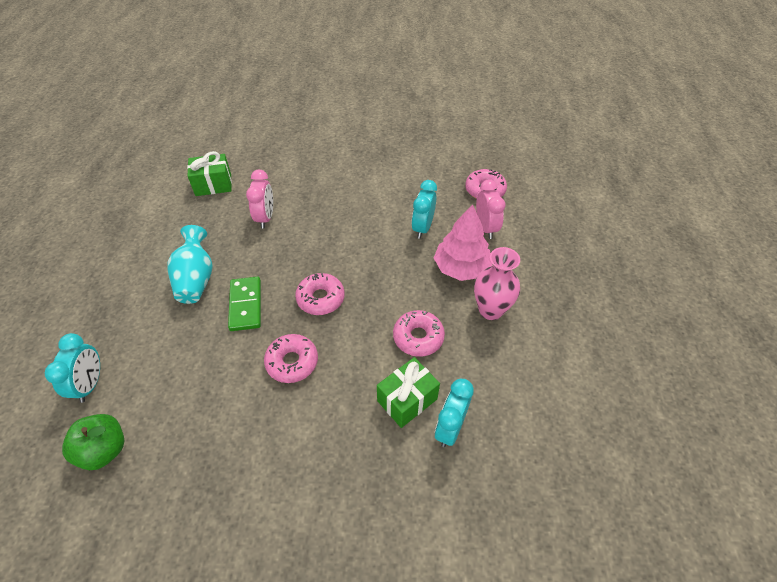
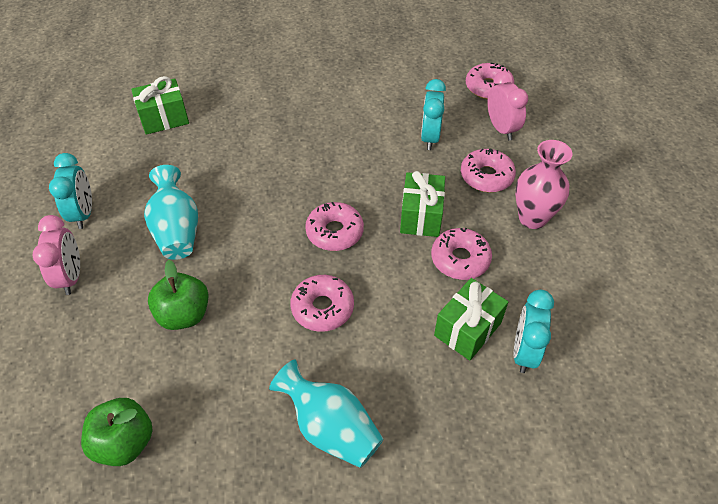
camera: 10 degrees left, 0 degrees up
(90, 384) = (83, 370): turquoise clock -> turquoise clock (83, 213)
(181, 350) = (184, 314): none -> green apple
(246, 305) = (247, 252): green domino -> none
(265, 217) = (240, 149): pink clock -> pink clock (71, 277)
(268, 467) = (330, 428): none -> turquoise vase
(396, 295) = (421, 216): none -> green gift
(461, 268) = (486, 176): pink tree -> pink donut

